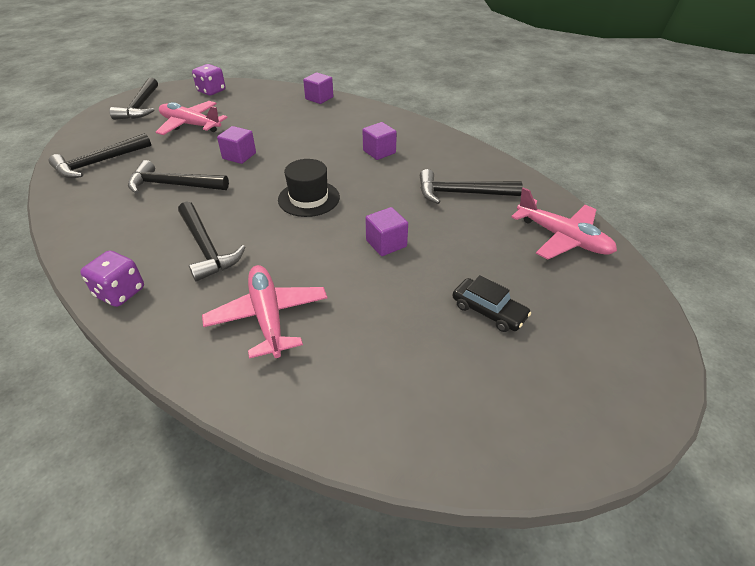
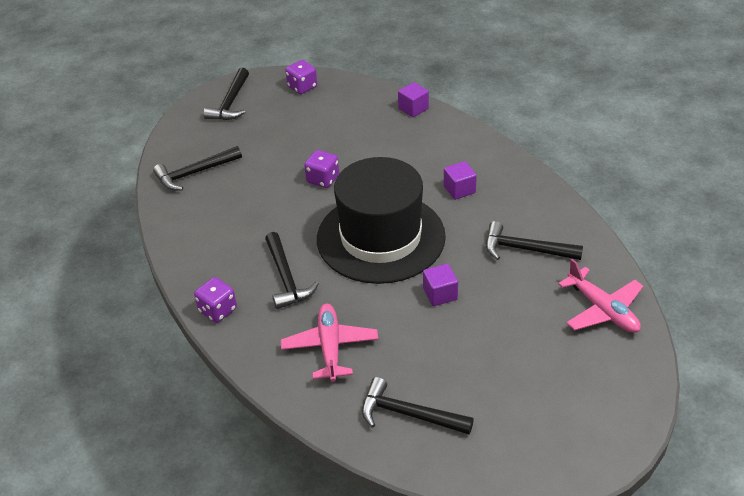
camera: 15 degrees right, 0 degrees up
(173, 185) = (261, 207): black hammer -> black hammer (409, 414)
(190, 125) = (279, 134): pink plane -> none
(239, 156) = (323, 179): purple cube -> purple dice
(309, 198) = (381, 237): black hat -> black hat, size x2.25
(488, 311) = (508, 368): black car -> none

